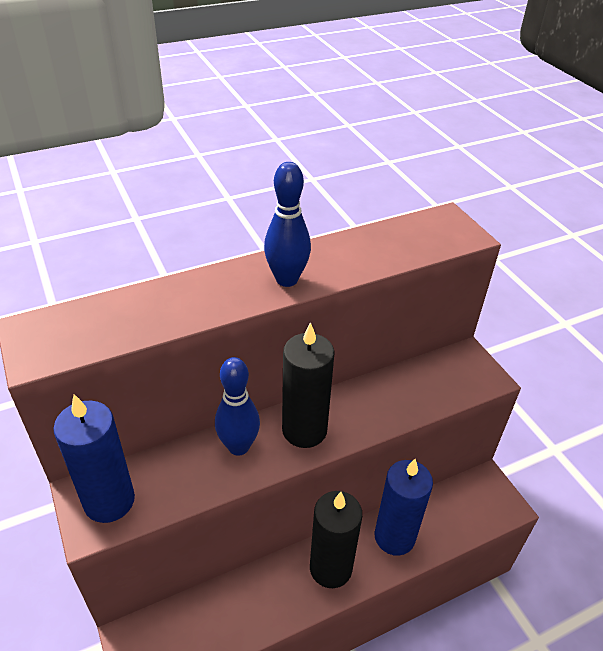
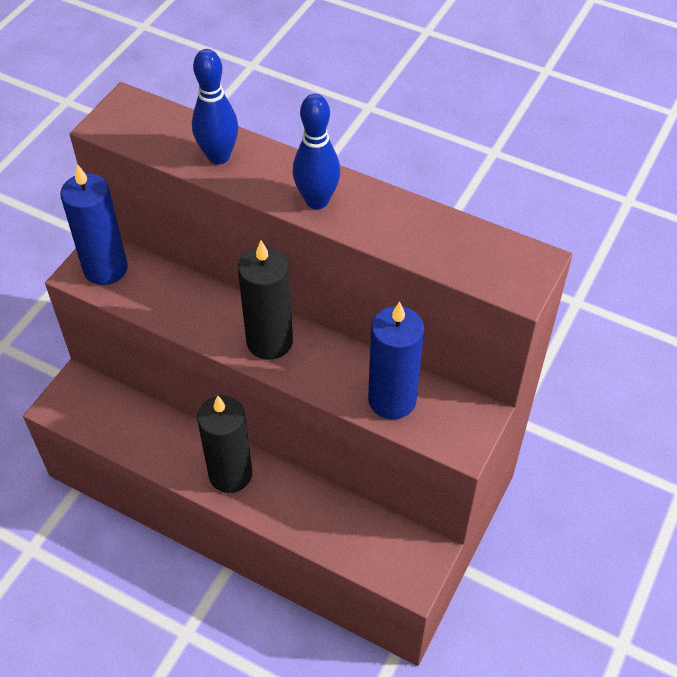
camera: 55 degrees right, 10 degrees up
(238, 446) = (215, 310): blue bowling pin -> blue bowling pin (218, 156)
(394, 537) = (299, 505): blue candle -> blue candle (392, 400)

